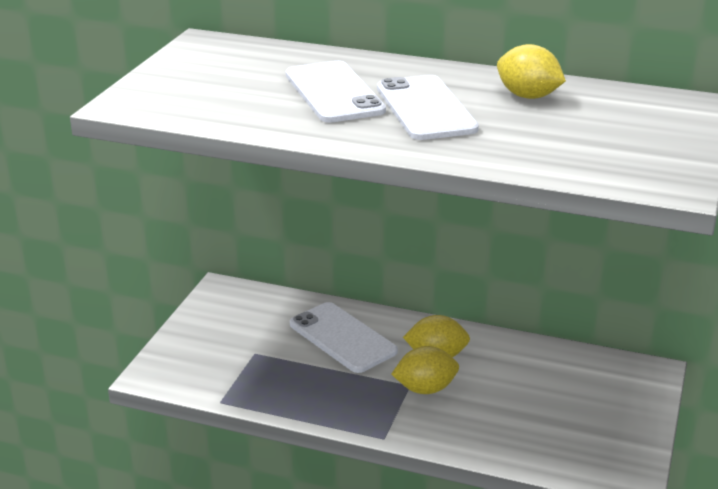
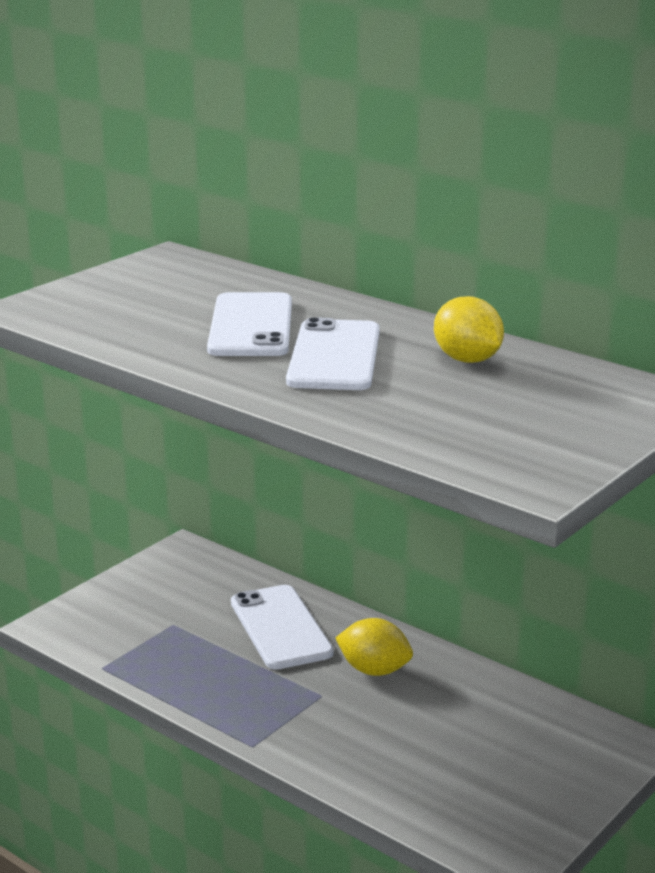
camera: 20 degrees right, 5 degrees down
(425, 389) = (336, 703): yellow lemon -> none

